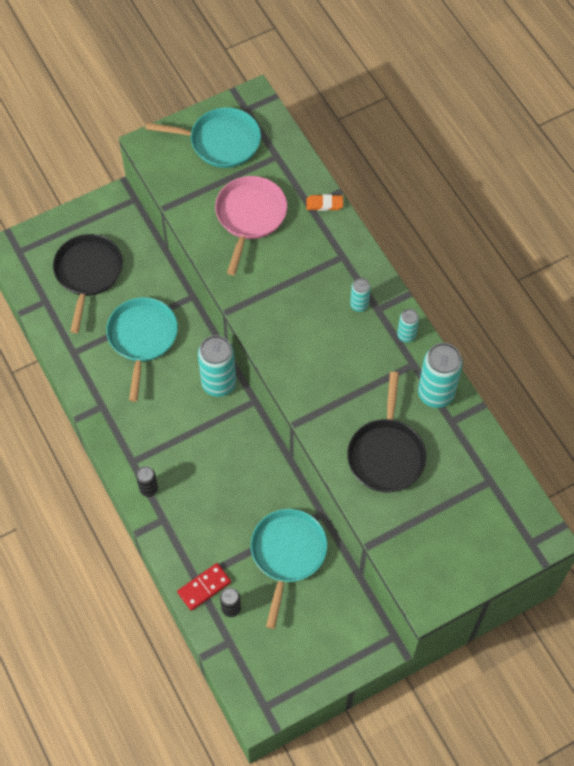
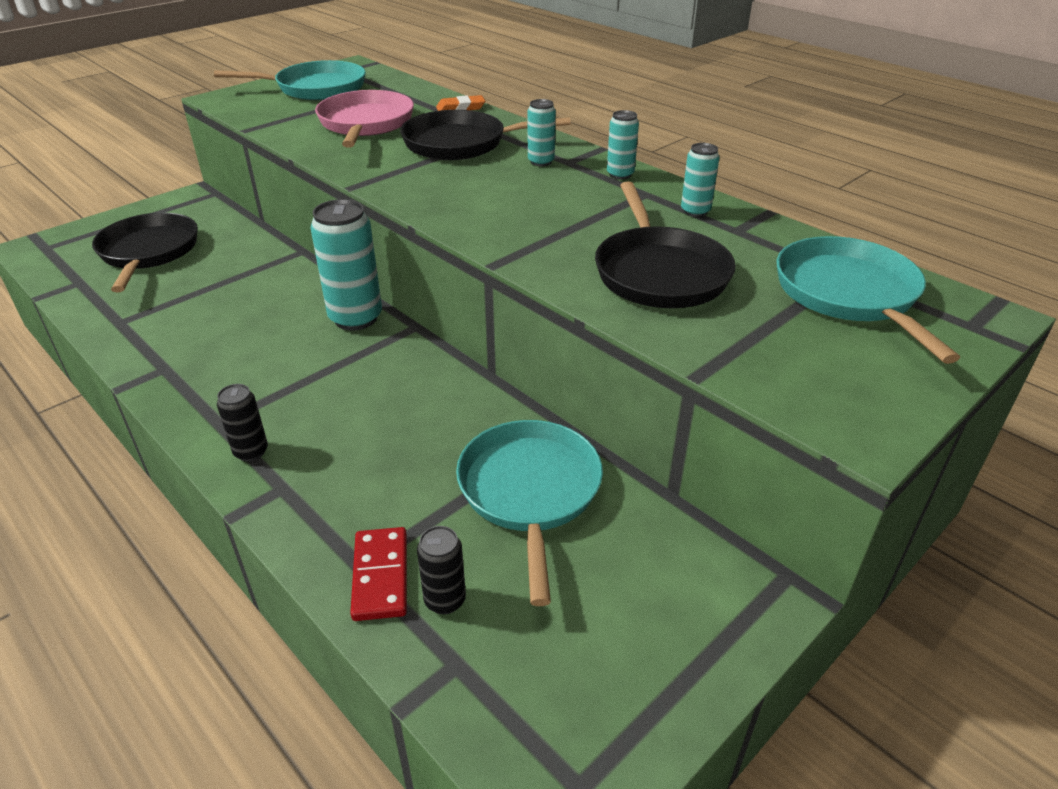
camera: 15 degrees left, 25 degrees down
(142, 338) = (231, 294): turquoise pan -> turquoise pan (849, 294)
(204, 587) = (380, 576): red domino -> red domino turned 45 degrees counterclockwise
(311, 264) = (460, 143): none -> black pan
(436, 393) = (695, 211): turquoise can -> turquoise can, size x0.52

